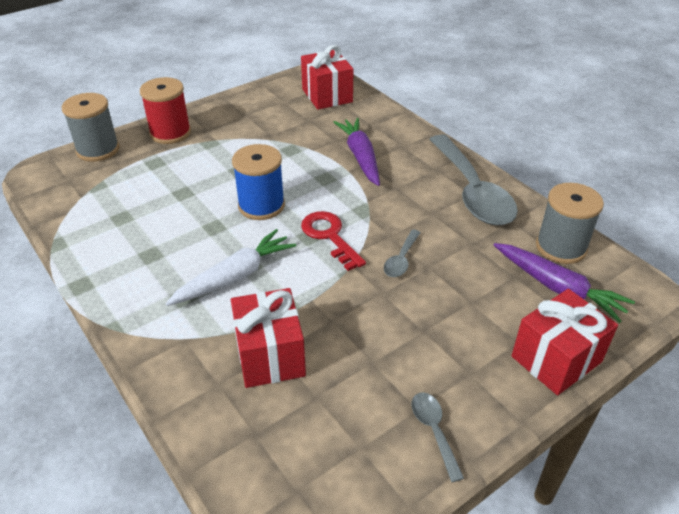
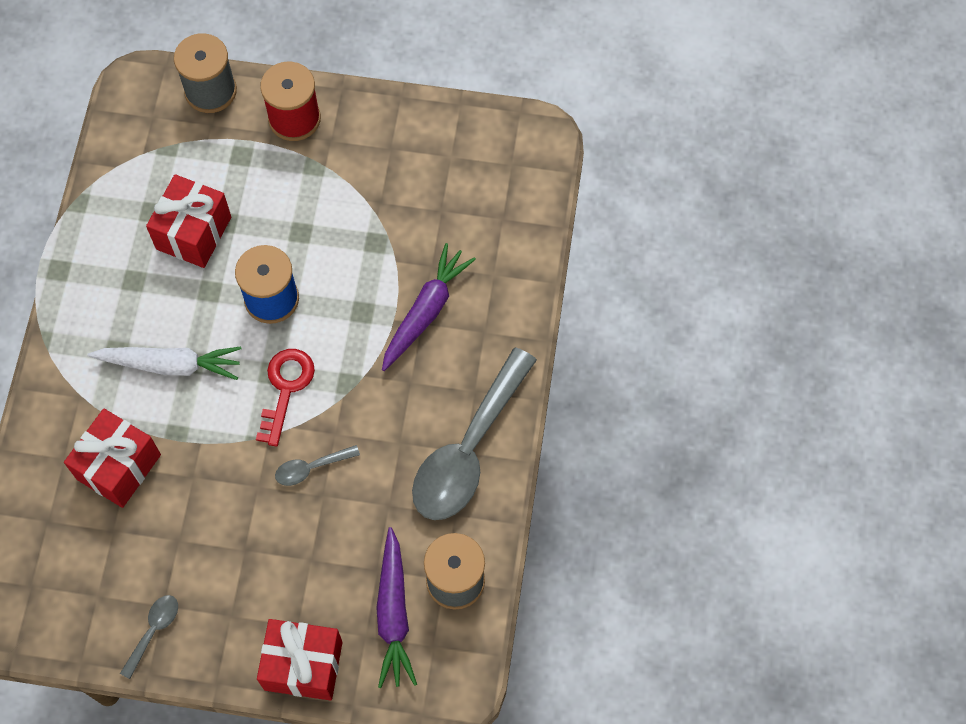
camera: 45 degrees right, 25 degrees up
(327, 95) = (504, 185): red gift -> red gift (194, 233)

